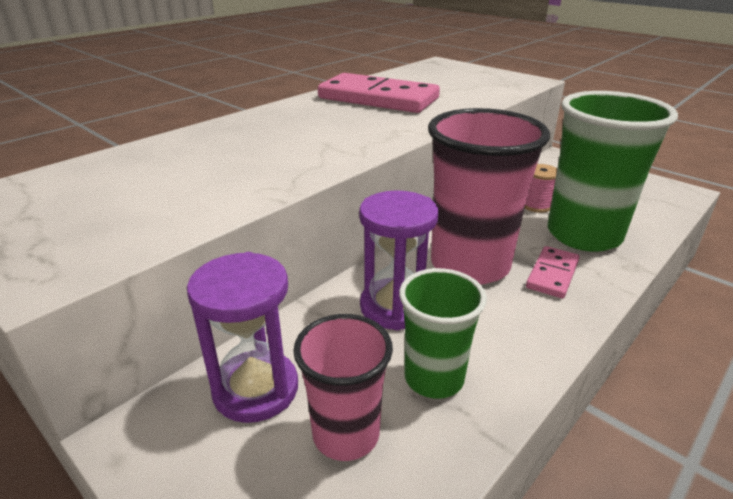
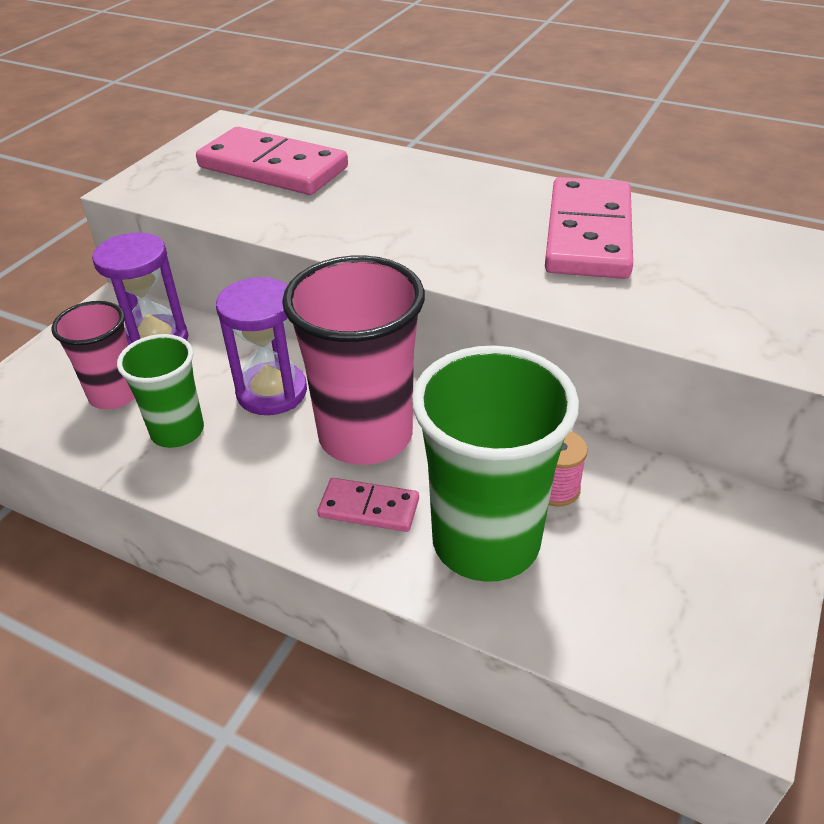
camera: 75 degrees right, 10 degrees up
(135, 182) = (272, 168): none -> pink domino

